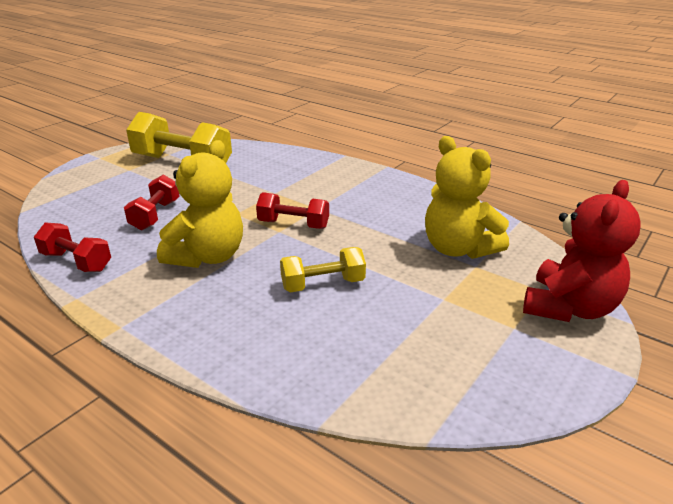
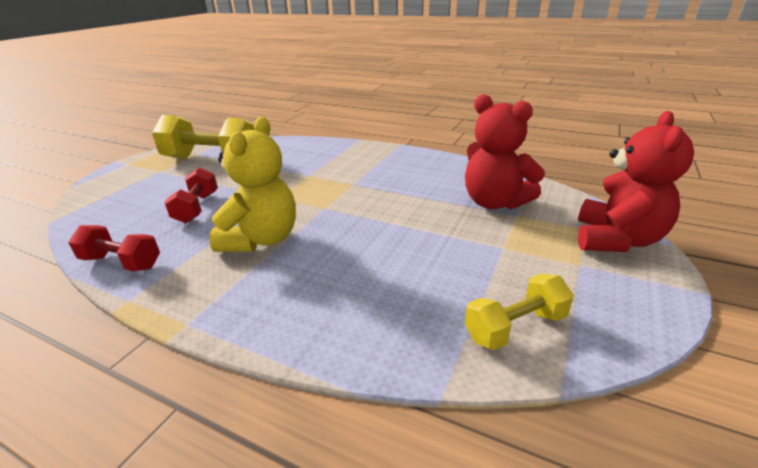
camera: 10 degrees left, 0 degrees up
(293, 224) = (336, 200): red dumbbell -> none
(323, 284) = (385, 250): yellow dumbbell -> yellow dumbbell (515, 327)
(458, 249) = (494, 202): yellow teddy bear -> red teddy bear

